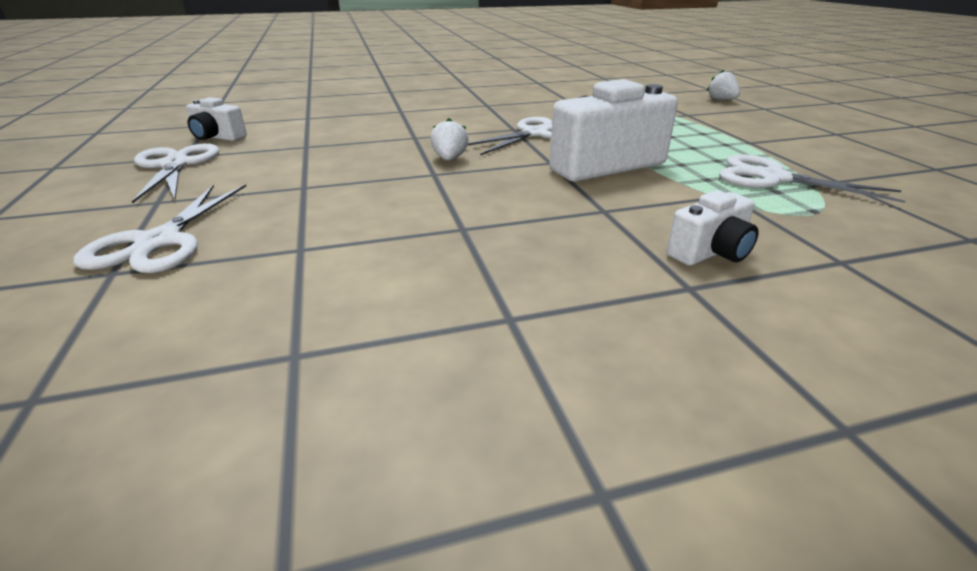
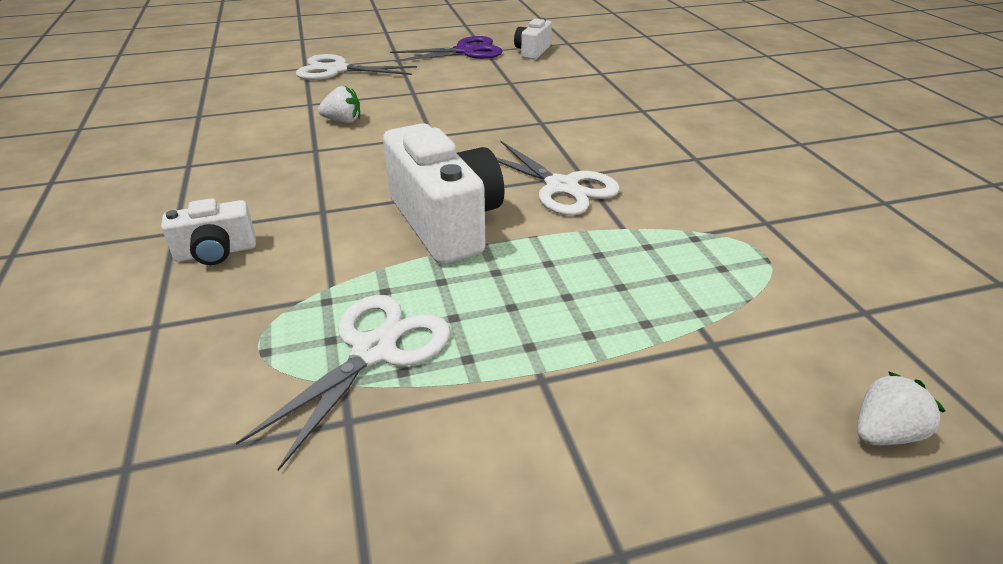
camera: 90 degrees right, 5 degrees up
(175, 165) = (465, 51): white scissors -> purple scissors
(449, 159) = (471, 141): white strawberry -> white strawberry (343, 121)
(710, 252) = (216, 252): white camera -> white camera turned 75 degrees counterclockwise

